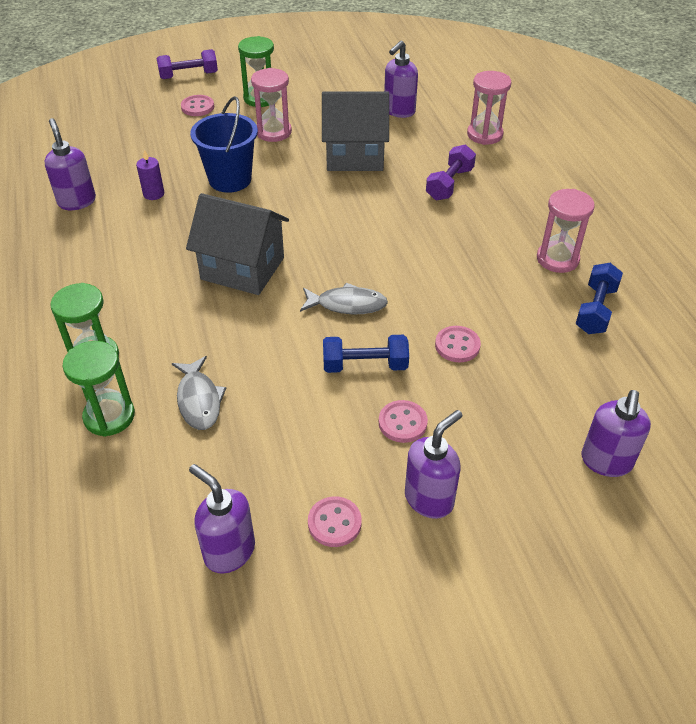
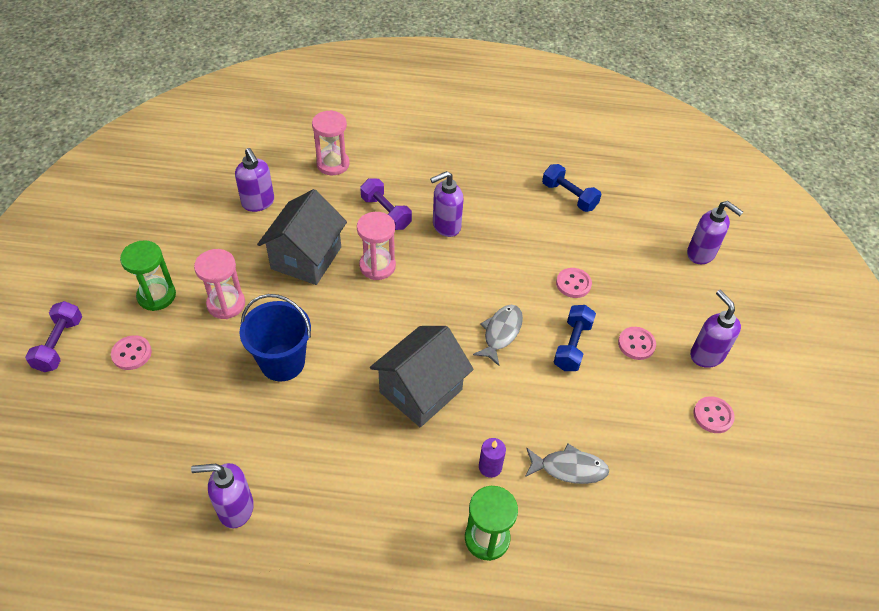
camera: 70 degrees left, 5 degrees up
(109, 416) = (564, 541): green hourglass -> none
(153, 194) = (266, 433): purple candle -> purple candle (490, 467)
(229, 551) = (722, 488): purple soap dispenser -> purple soap dispenser (446, 226)
(557, 259) = (509, 191): pink hourglass -> pink hourglass (377, 266)

